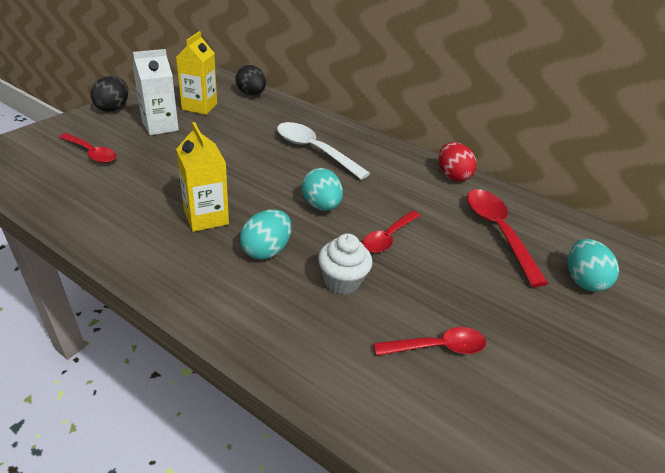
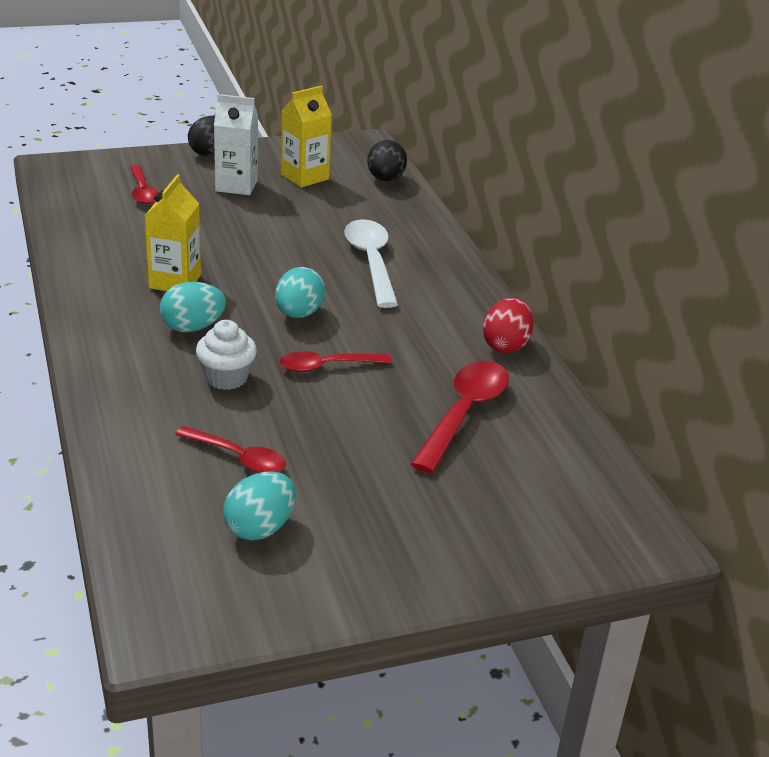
camera: 40 degrees right, 5 degrees down
(582, 280) = (488, 492): turquoise egg -> turquoise egg (260, 528)

